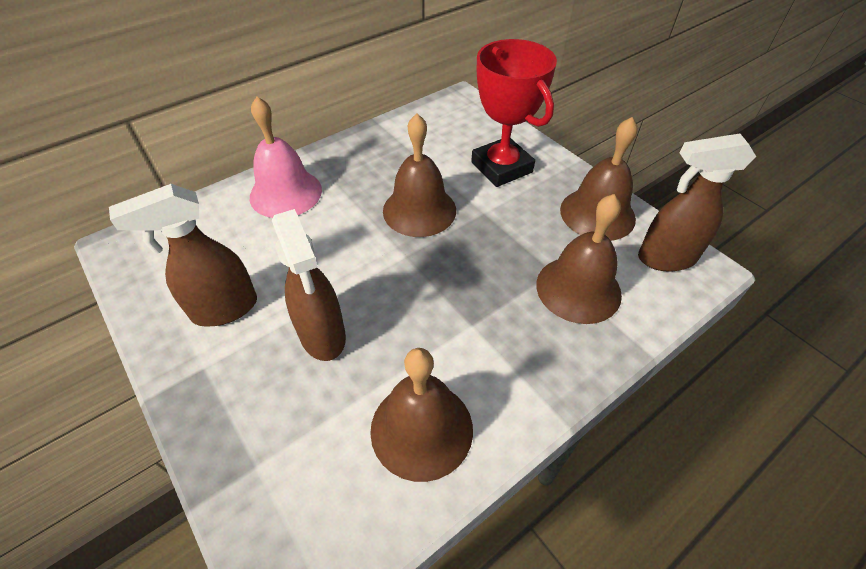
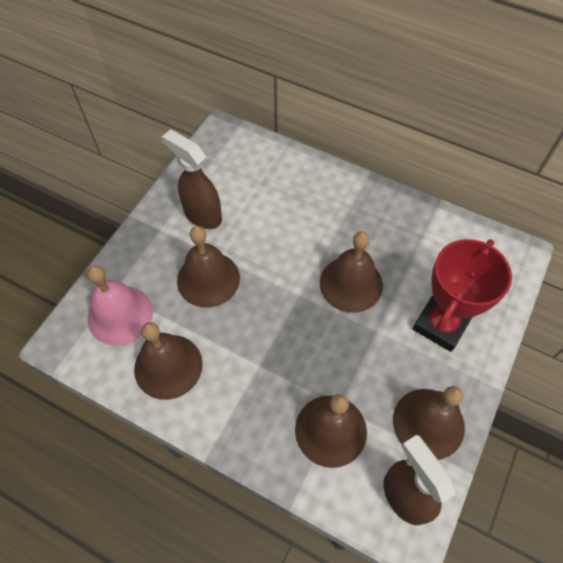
camera: 65 degrees right, 10 degrees up
(286, 193) = (317, 190): pink bell -> pink bell (120, 315)
(323, 336) = (208, 279): brown spray bottle -> brown bell

